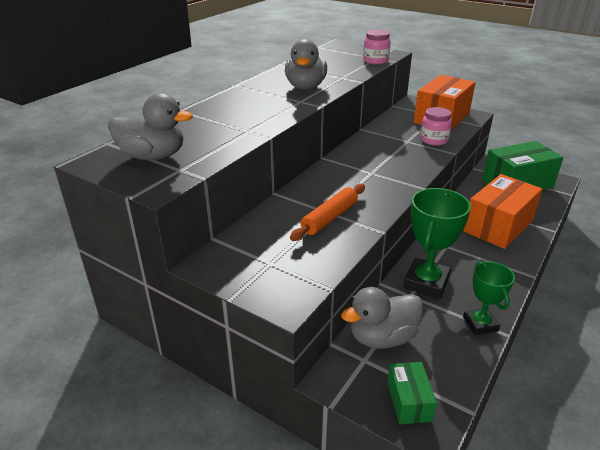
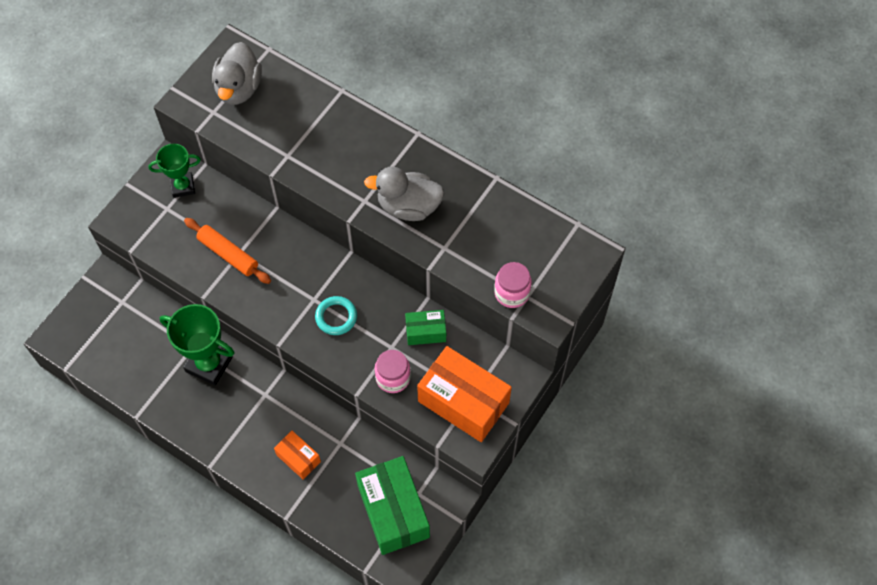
camera: 90 degrees right, 30 degrees up
(382, 337) = (144, 317): grey duck -> none
(387, 162) = (336, 317): none -> turquoise ring
(409, 401) = (80, 328): green box -> green box (425, 332)
(480, 324) = (150, 398): green trophy -> green trophy (183, 186)
(498, 226) = (298, 458): orange box -> orange box, size x0.51

